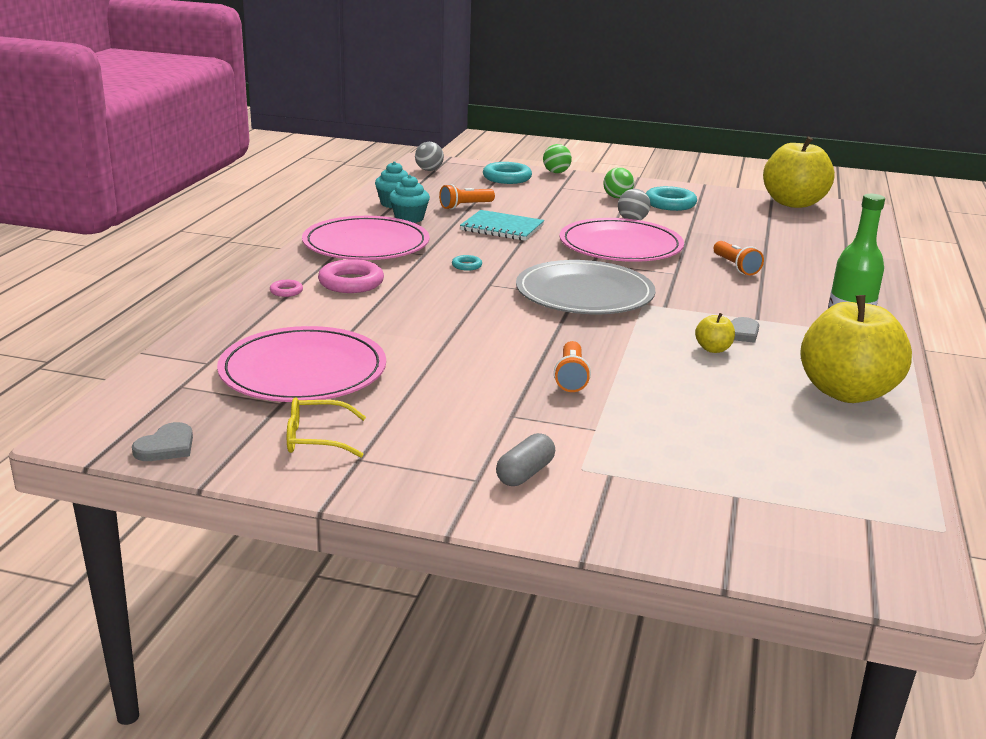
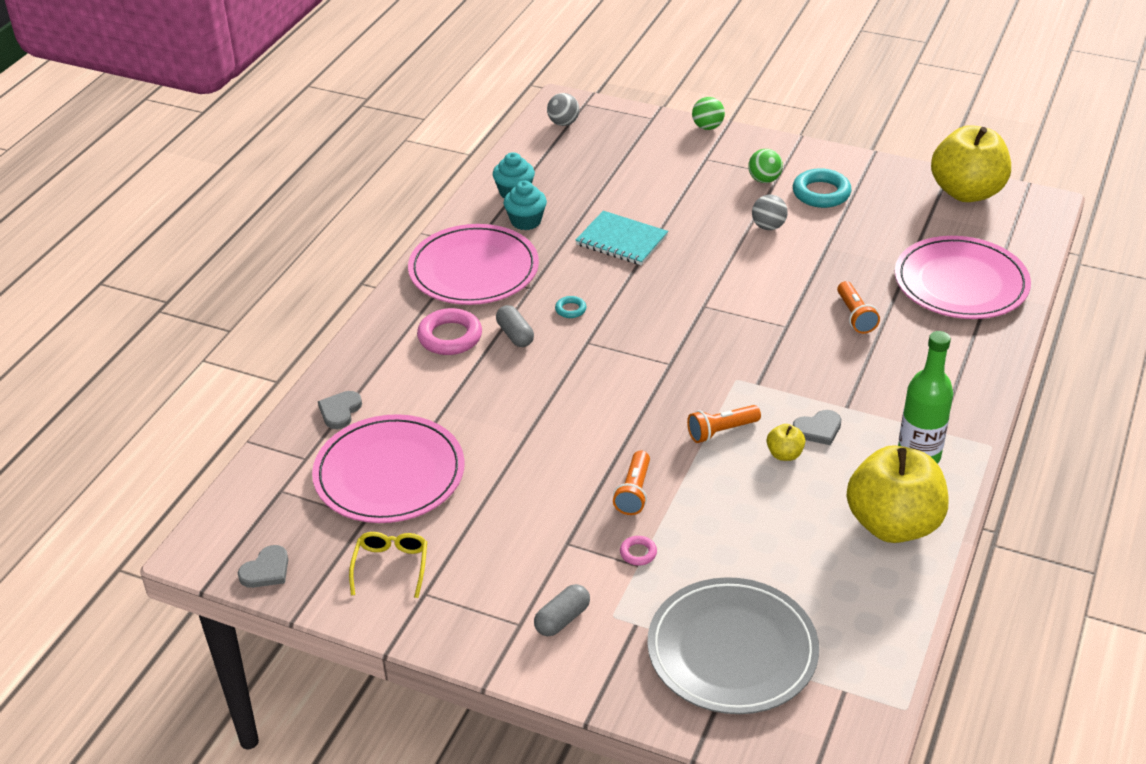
camera: 10 degrees right, 15 degrees up
(243, 330) = (340, 411): none -> grey heart
(286, 291) = (385, 350): pink ring -> pink ring (638, 553)
(316, 438) = (391, 566): yellow glasses -> yellow glasses turned 90 degrees clockwise
(416, 281) = (515, 335): none -> grey capsule
(465, 206) = (590, 197): orange flashlight -> orange flashlight (721, 431)
(507, 178) = (648, 139): turquoise ring -> none
(584, 294) = (680, 360): grey plate -> grey plate (732, 650)
(620, 246) = (741, 276): pink plate -> pink plate (961, 283)

